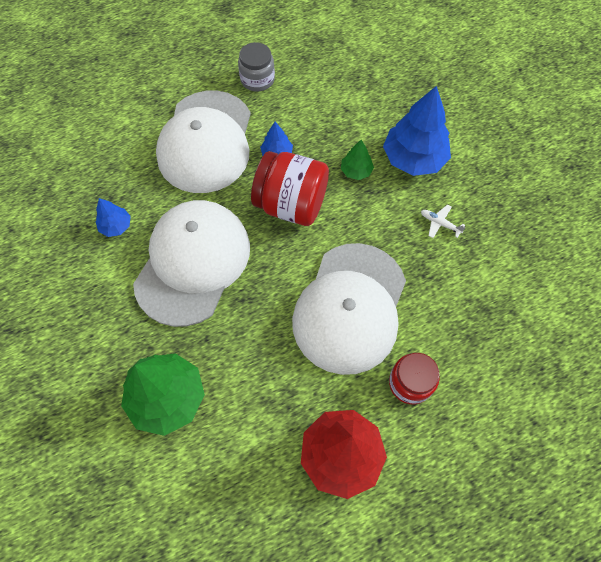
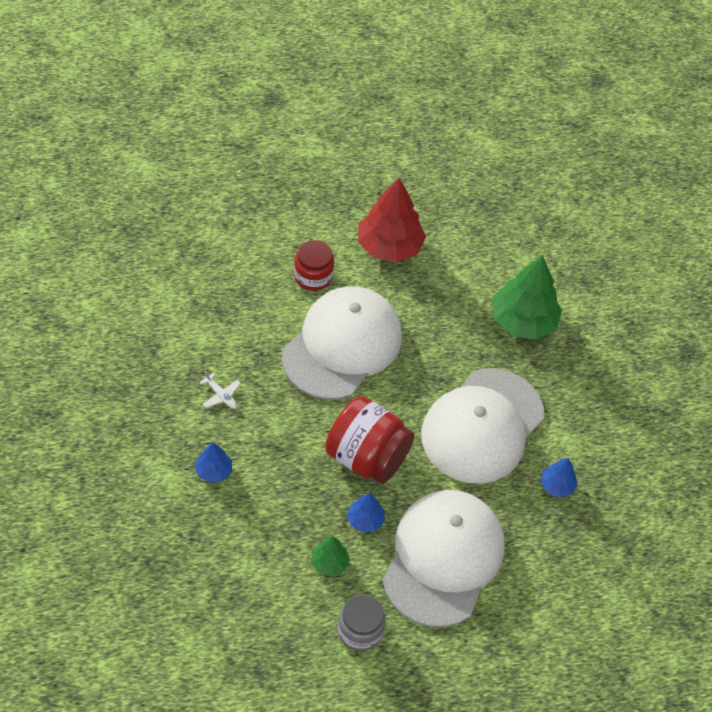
camera: 170 degrees left, 10 degrees down
(356, 171) = (284, 474): green tree -> green tree (329, 562)
(413, 159) = (214, 471): blue tree -> blue tree, size x0.49

